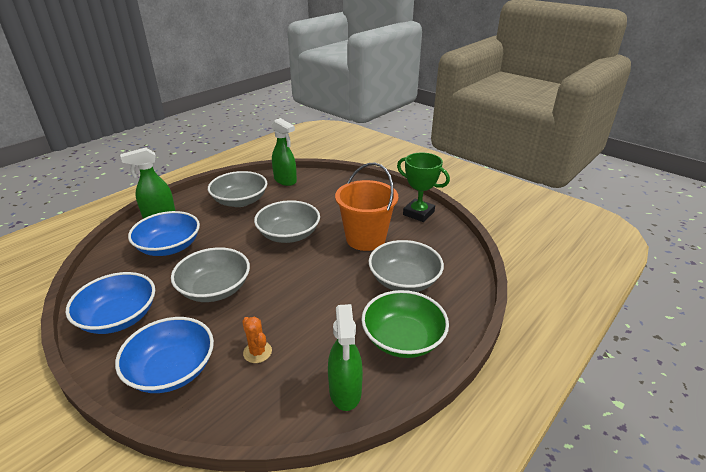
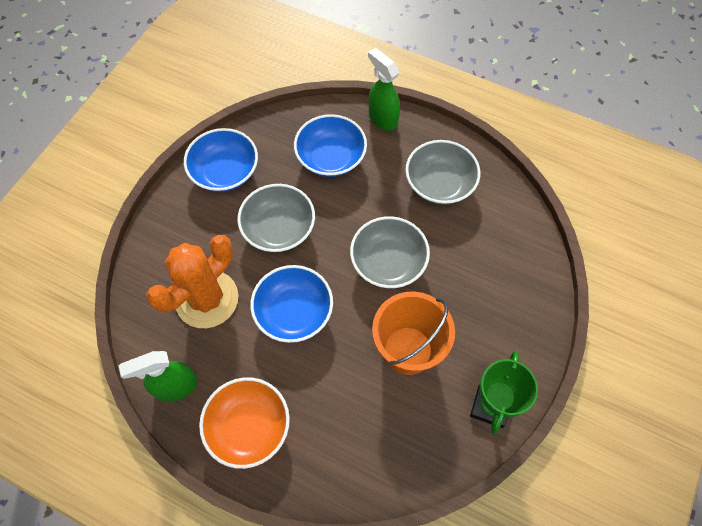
camera: 75 degrees right, 30 degrees up
(172, 370) = (176, 242): blue bowl -> blue bowl (293, 312)
(257, 352) = (207, 299): orange cactus -> orange cactus, size x2.43
(285, 181) = (508, 214): green spray bottle -> none
(403, 339) = (248, 426): green bowl -> orange bowl
(404, 280) = (340, 412): grey bowl -> none

